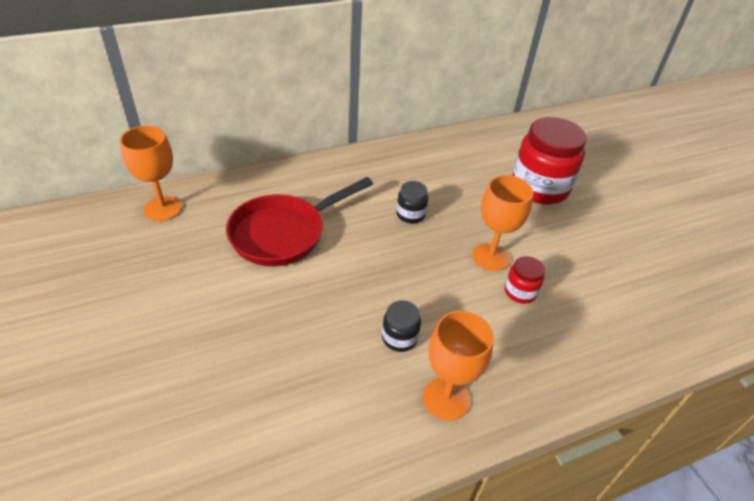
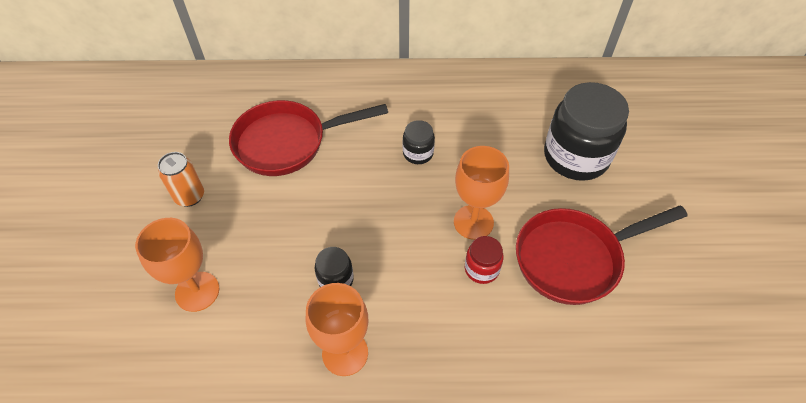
camera: 25 degrees right, 10 degrees up
(163, 208) = (197, 90): orange goblet -> orange goblet (197, 291)
(208, 305) = (190, 196): none -> orange can
(539, 188) = (576, 156): red jar -> black jar
(586, 263) = (574, 258): none -> red pan

